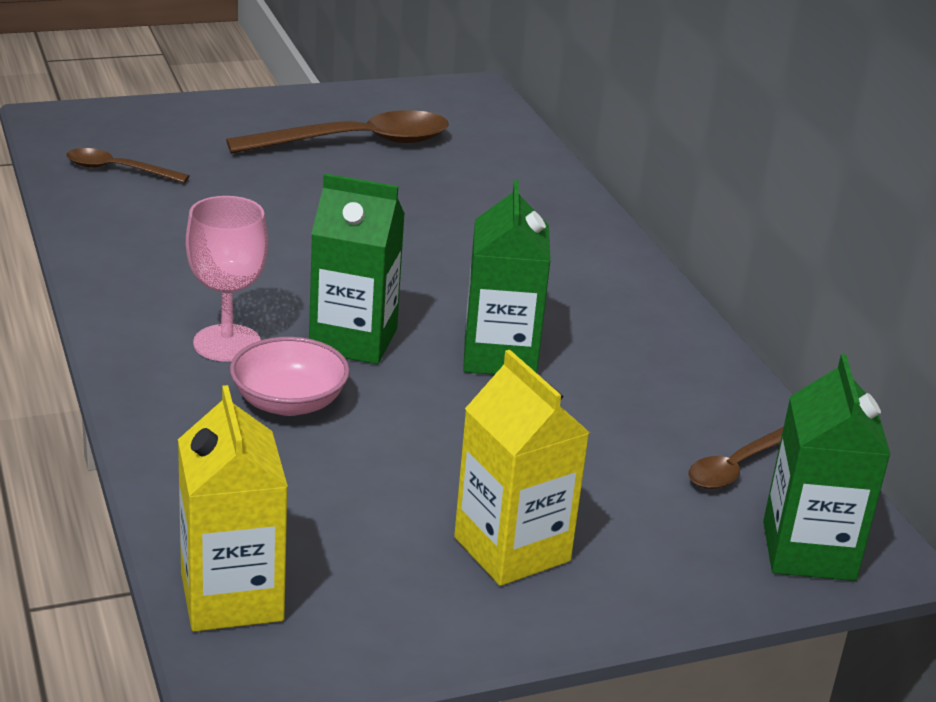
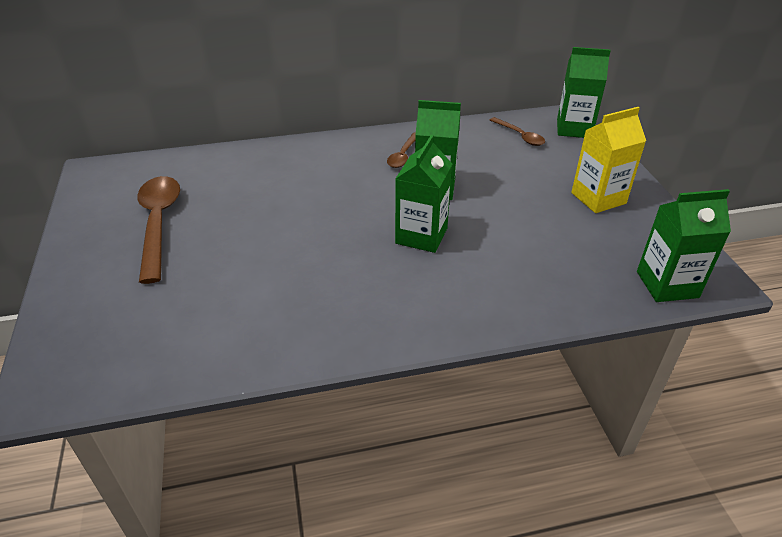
camera: 80 degrees left, 10 degrees up
(118, 170) = (163, 346): brown spoon -> brown spoon (403, 155)
(227, 343) = (427, 285): pink goblet -> none
(232, 597) = (667, 284): yellow carton -> green carton
(289, 402) = (489, 262): pink bowl -> none

